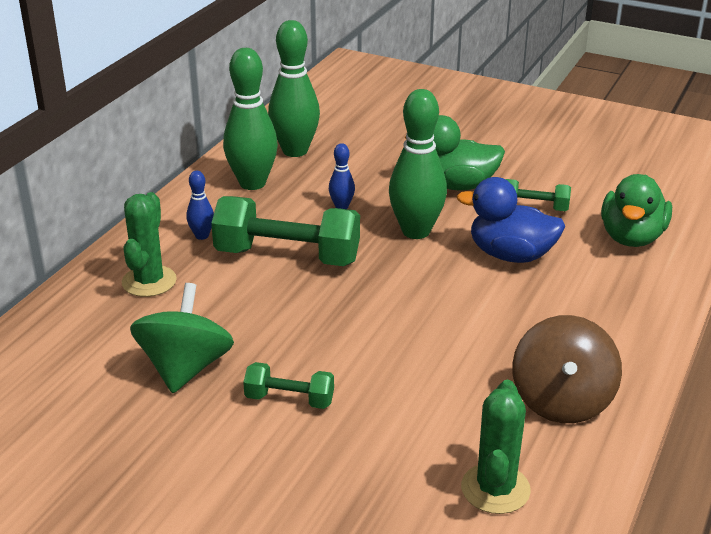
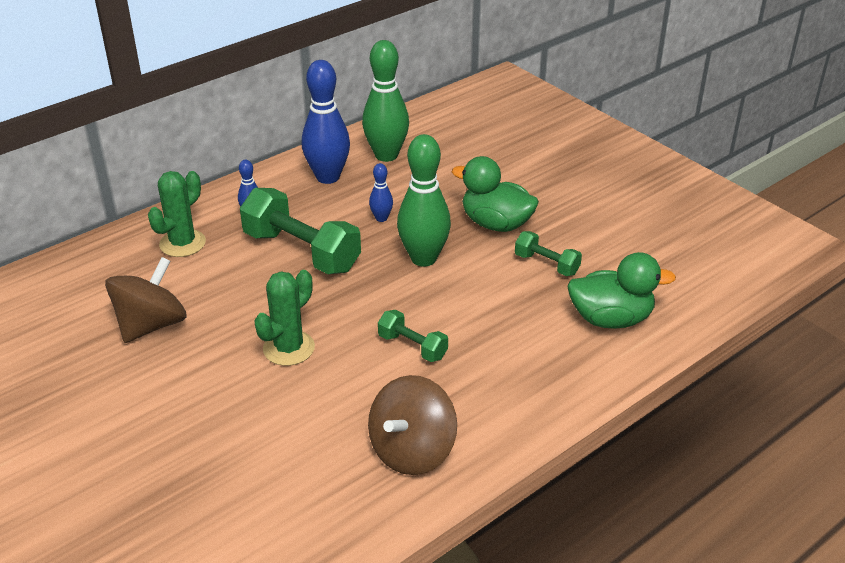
camera: 25 degrees right, 5 degrees up
(185, 368) = (151, 325): green spinning top -> brown spinning top
(252, 183) = (328, 177): green bowling pin -> blue bowling pin
(289, 399) = (204, 376): green dumbbell -> green dumbbell (412, 347)
(495, 489) = (293, 506): green cactus -> green cactus (289, 348)
(510, 255) = (485, 304): blue duck -> none
(631, 237) = (611, 319): green duck -> green duck turned 135 degrees counterclockwise

